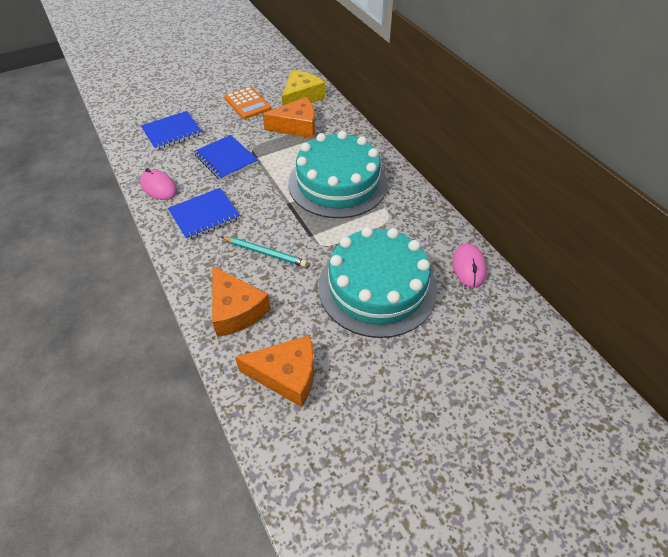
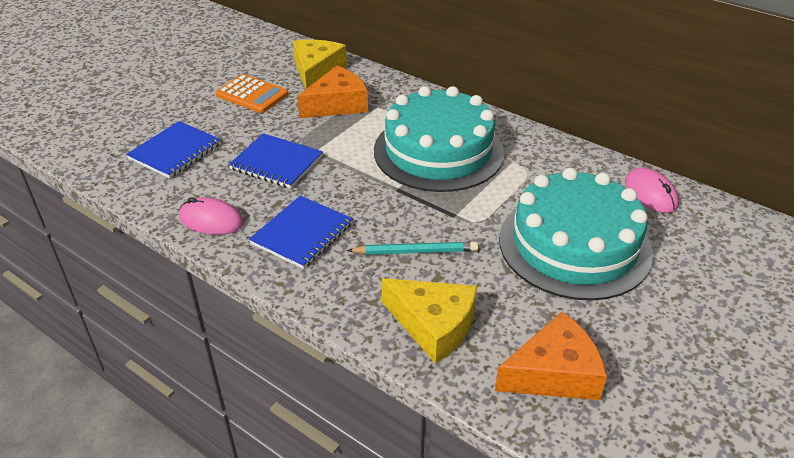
camera: 25 degrees left, 10 degrees down
(236, 310) = (433, 325): orange cheese -> yellow cheese

